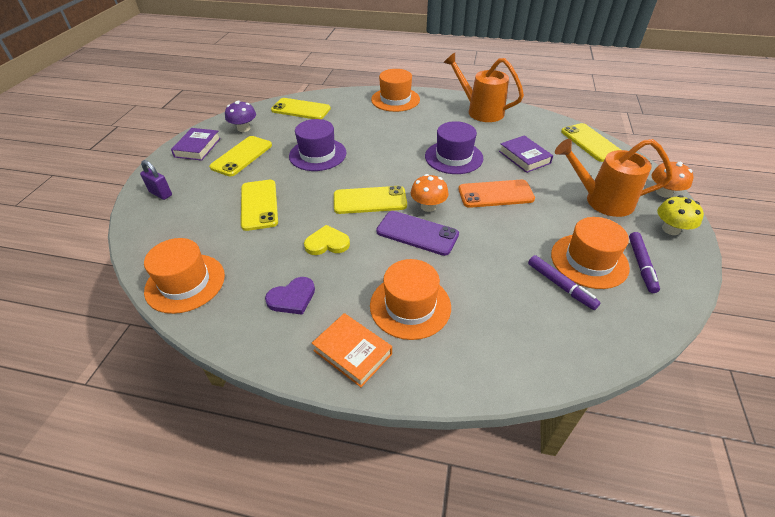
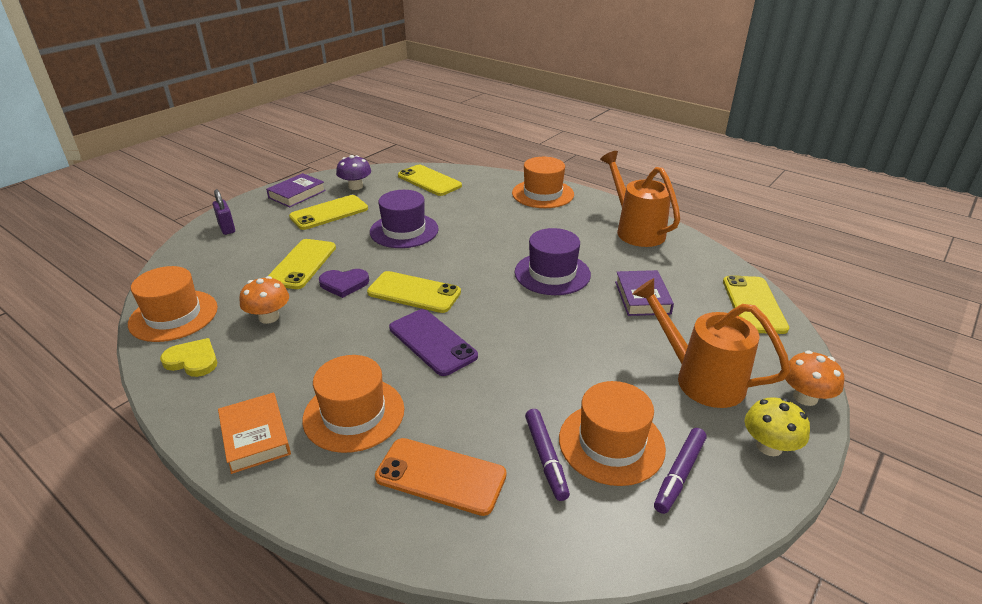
camera: 25 degrees right, 10 degrees down
(292, 298) = (250, 363): purple heart -> purple heart (344, 284)
(327, 243) = (331, 322): yellow heart -> yellow heart (192, 360)
(428, 206) = (471, 318): orange mushroom -> orange mushroom (269, 317)
(495, 194) = (564, 329): orange phone -> orange phone (440, 476)

